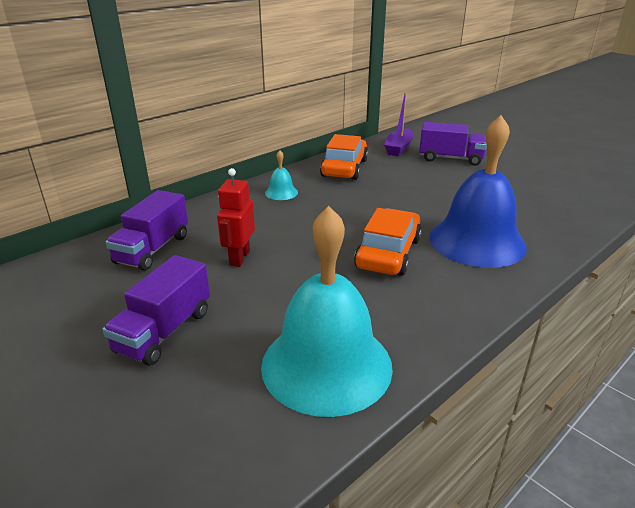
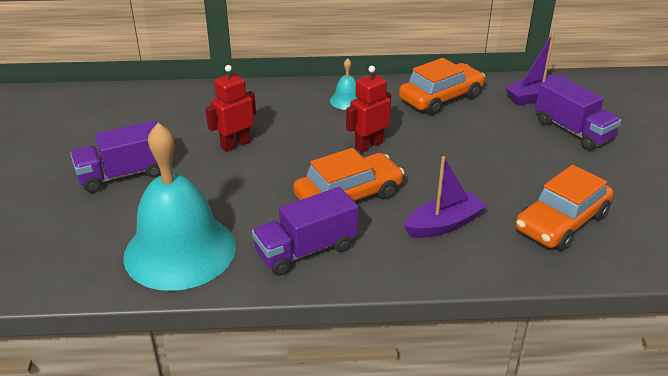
camera: 40 degrees right, 5 degrees up
(153, 249) = (191, 110): purple truck -> purple truck (306, 250)
(346, 215) = (368, 145): none -> red robot
(477, 241) = (444, 224): blue bell -> purple boat
(531, 209) = (561, 222): none -> orange car

